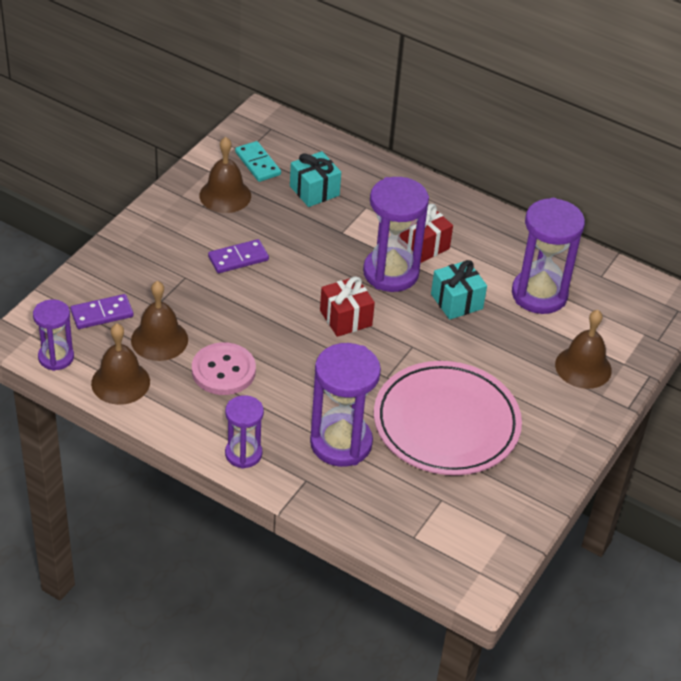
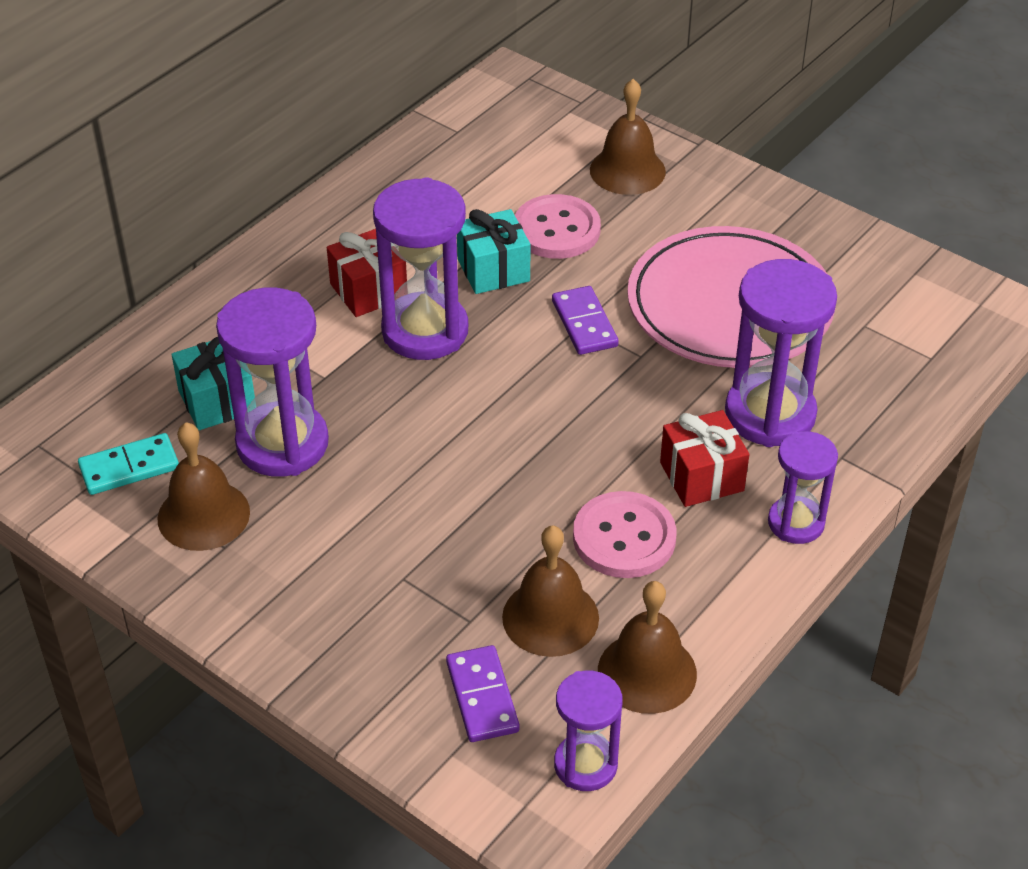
camera: 80 degrees left, 0 degrees up
(238, 258) = (367, 506): purple domino -> purple domino (584, 323)
(345, 318) = (518, 388): red gift -> red gift (701, 477)
(506, 331) = (556, 230): none -> pink button
(539, 294) = (487, 190): purple hourglass -> purple hourglass (282, 444)

